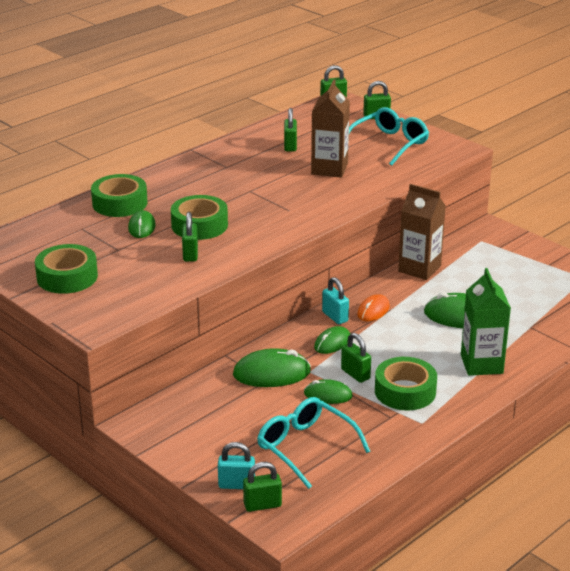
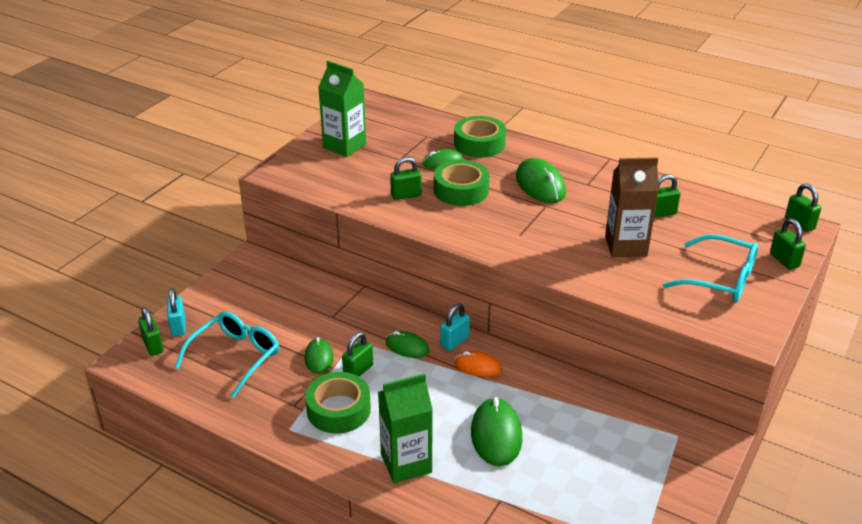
camera: 75 degrees right, 5 degrees up
(67, 277) = (344, 146): green tape -> green carton
(271, 373) = (343, 317): green mouse -> green mouse (540, 185)
(419, 269) = (581, 390): brown carton -> none

